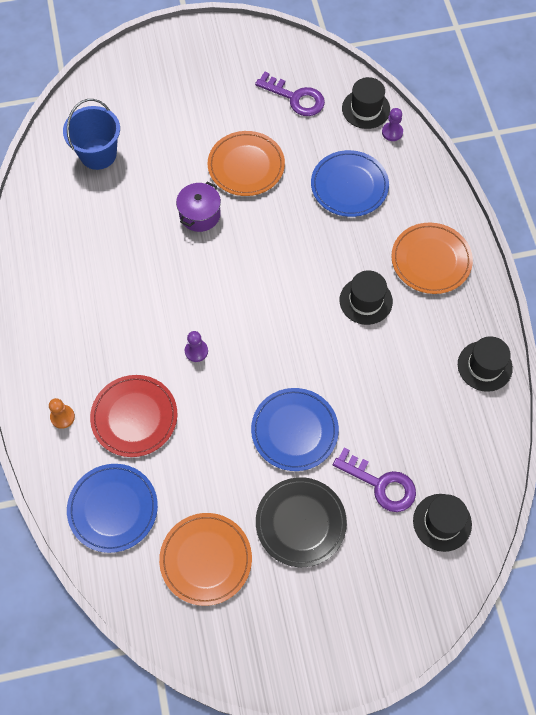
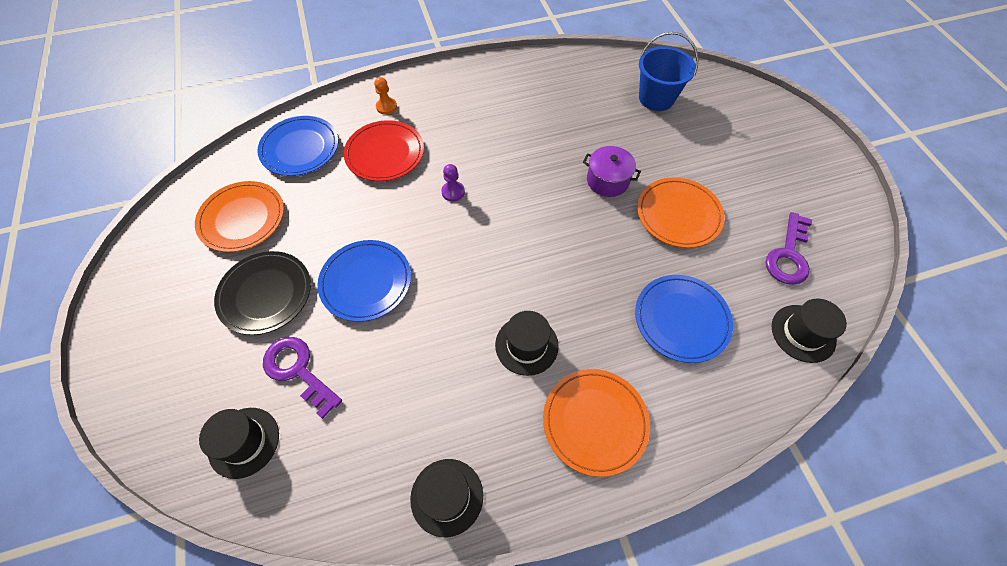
camera: 85 degrees right, 5 degrees down
(380, 484) = (298, 371): purple key -> purple key turned 105 degrees clockwise
(392, 132) = (778, 367): purple pawn -> none

